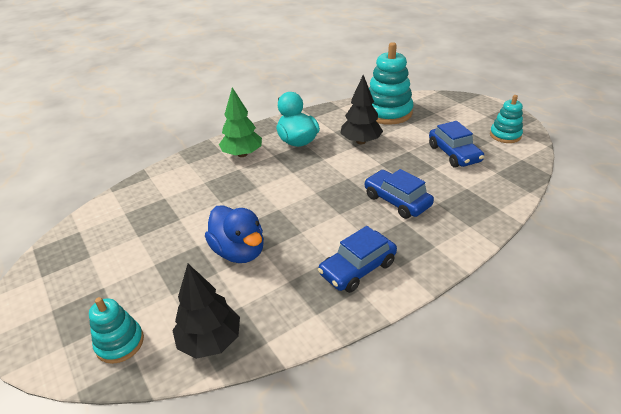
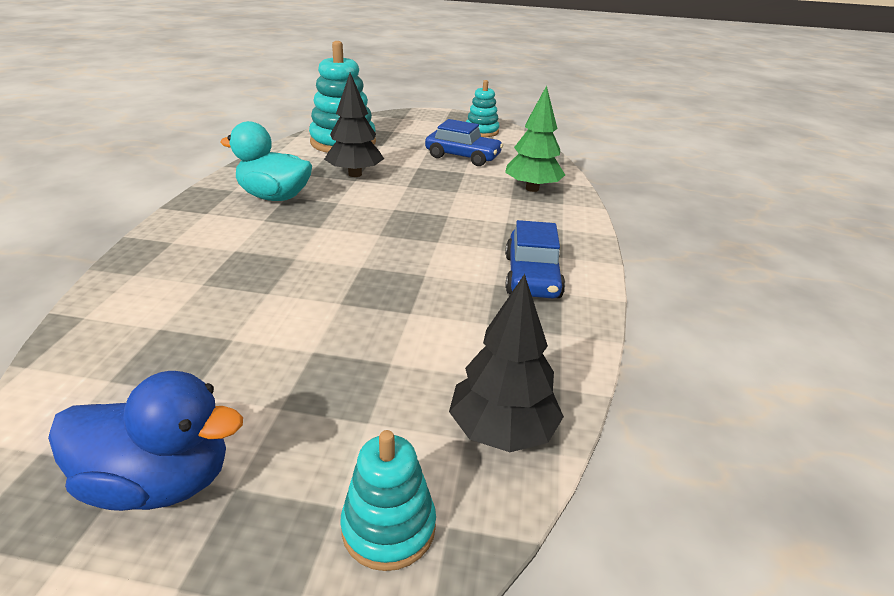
camera: 50 degrees left, 5 degrees down
(239, 251) = (383, 328): blue duck -> blue duck (160, 482)
(242, 154) = (214, 234): green tree -> green tree (532, 189)
(397, 201) = (474, 209): blue car -> none

